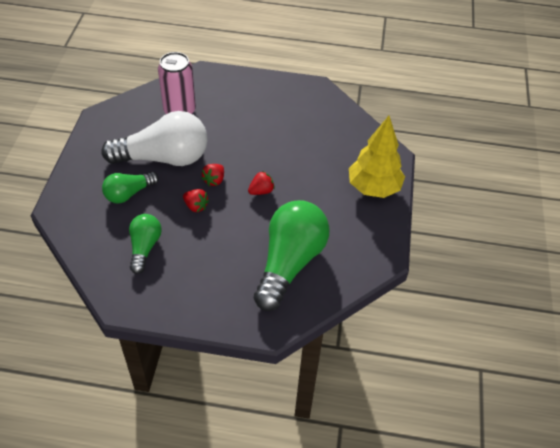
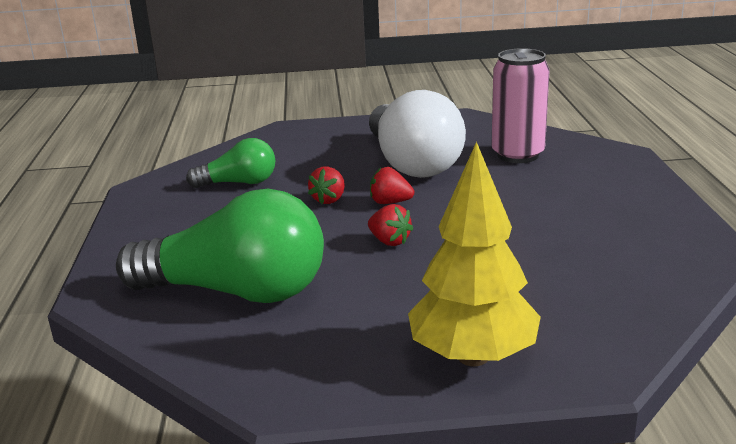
camera: 80 degrees right, 25 degrees down
(129, 193) = (331, 157): green light bulb -> none

